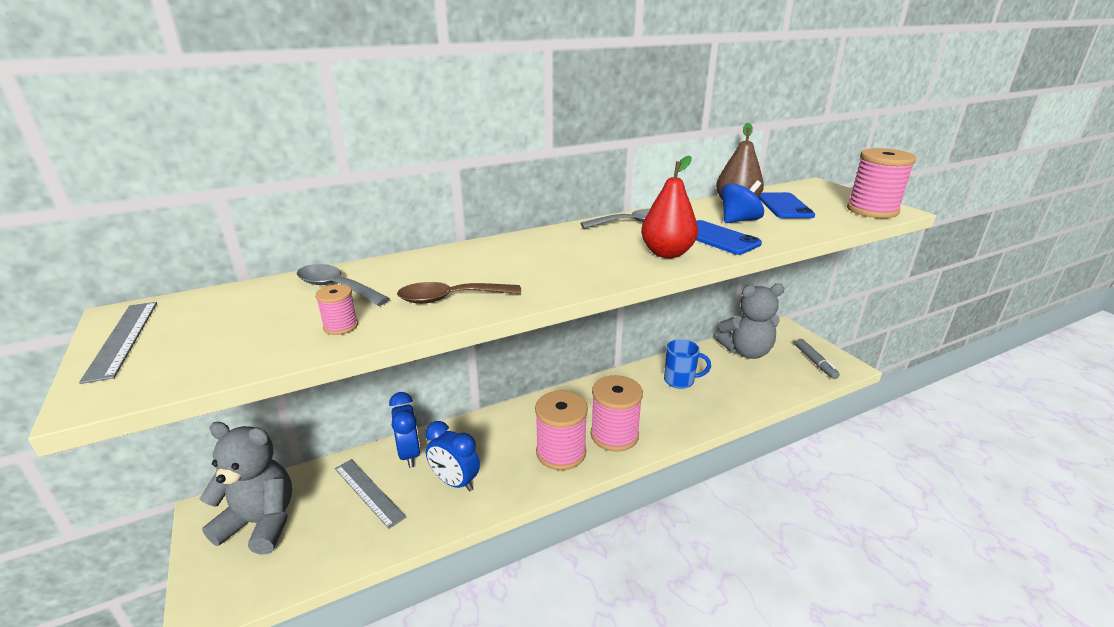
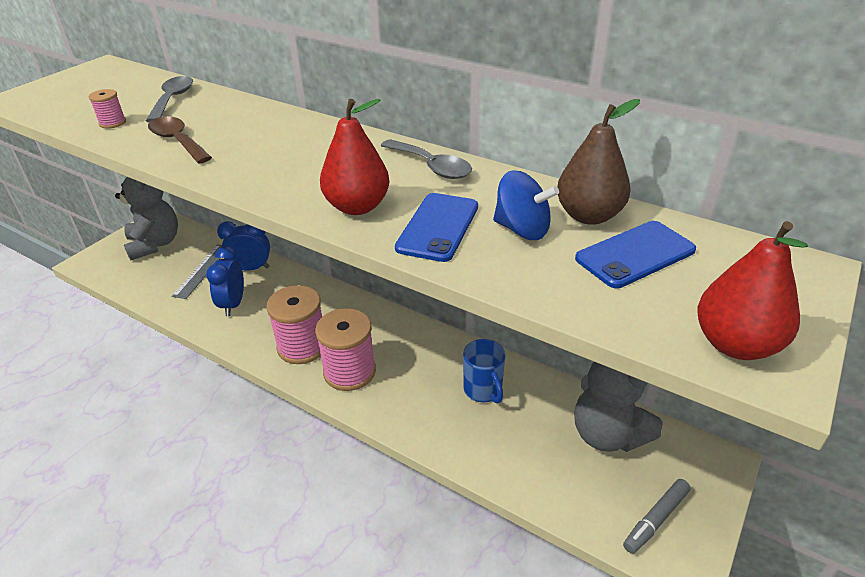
camera: 60 degrees right, 10 degrees up
(123, 339) = (72, 77): grey ruler -> none
(409, 454) = (251, 268): blue clock -> blue clock turned 135 degrees counterclockwise
(872, 210) = (735, 344): pink spool -> red pear

